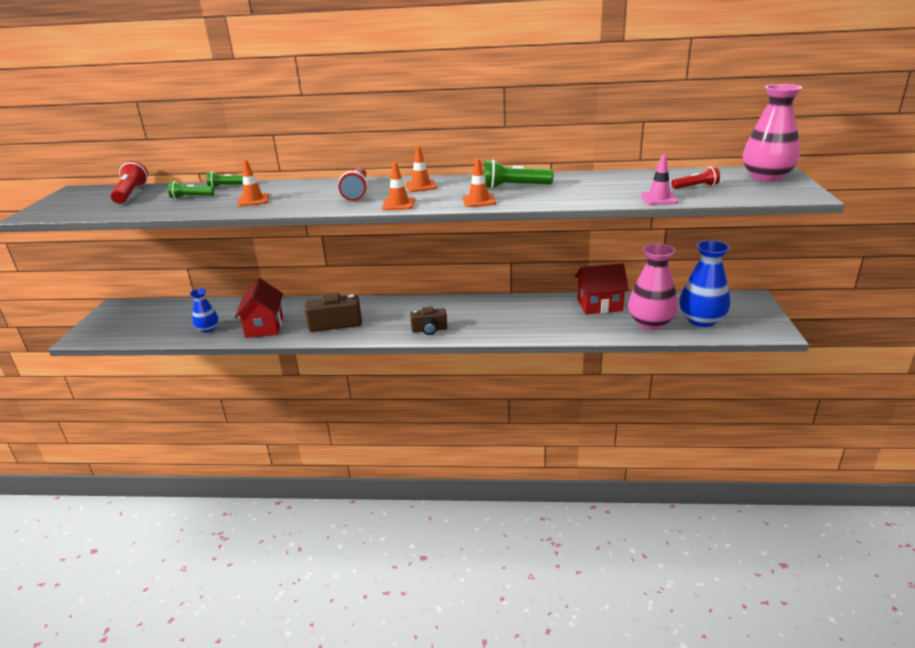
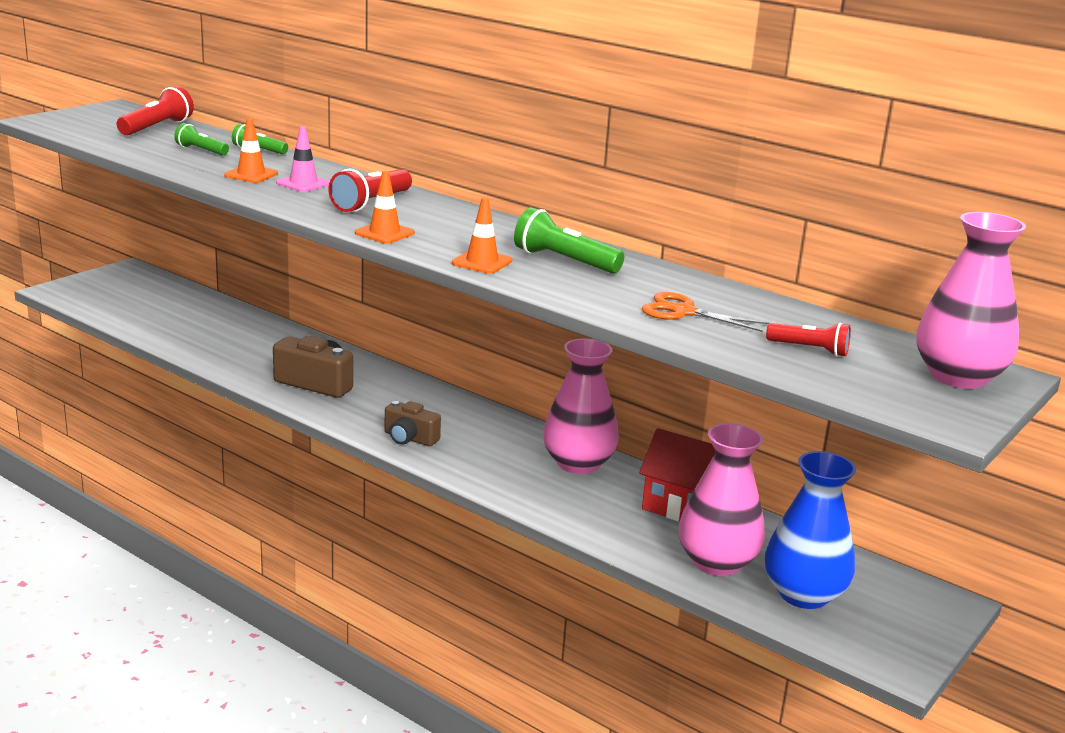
camera: 30 degrees right, 5 degrees down
(208, 329) = (180, 332): blue vase -> none
(264, 327) = (237, 354): red house -> none
(421, 186) = (457, 221): orange traffic cone -> none
(526, 306) = (578, 463): none -> pink vase
(615, 190) = (683, 312): none -> orange scissors
(659, 198) = (715, 344): pink traffic cone -> pink traffic cone (303, 183)

